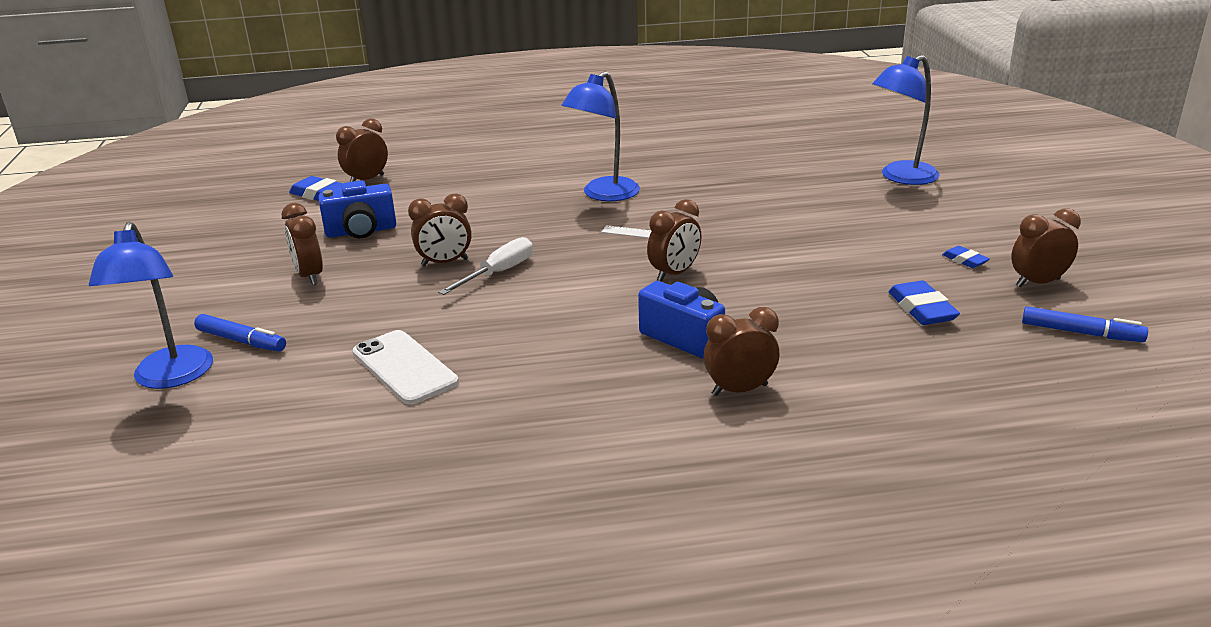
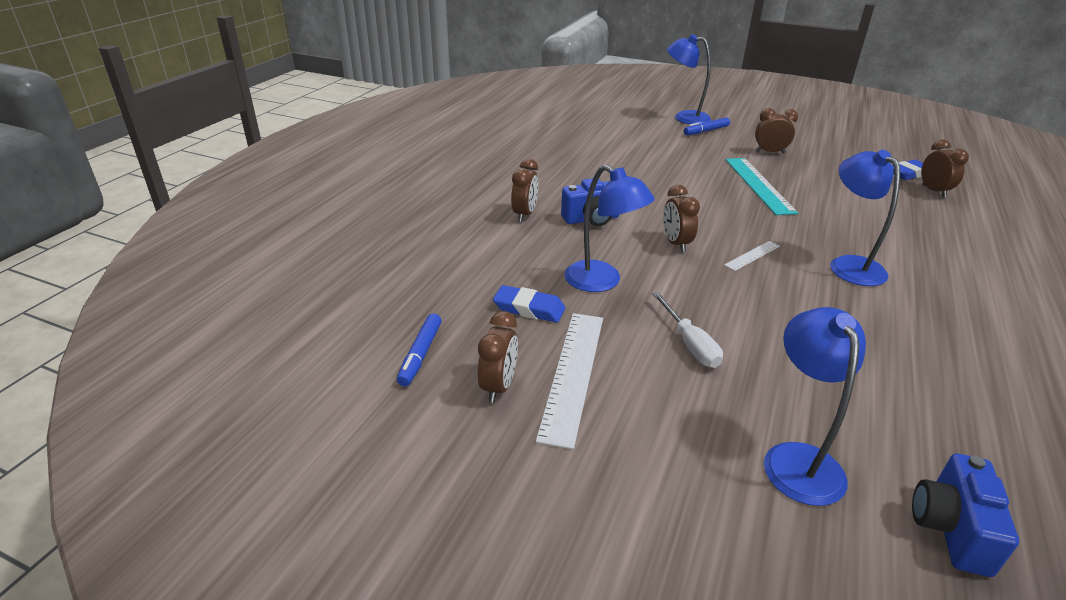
camera: 120 degrees right, 5 degrees up
(361, 231) = (829, 173): blue camera -> blue camera (950, 529)
(404, 367) = (642, 154): white phone -> none
(445, 262) = (759, 185): brown clock -> turquoise ruler
(498, 273) = (729, 195): white screwdriver -> white screwdriver (689, 344)
(814, 289) = (602, 282): none -> blue lamp
(965, 260) = (572, 374): blue eraser -> white ruler
(1081, 333) = (420, 354): blue marker -> blue marker turned 45 degrees counterclockwise

